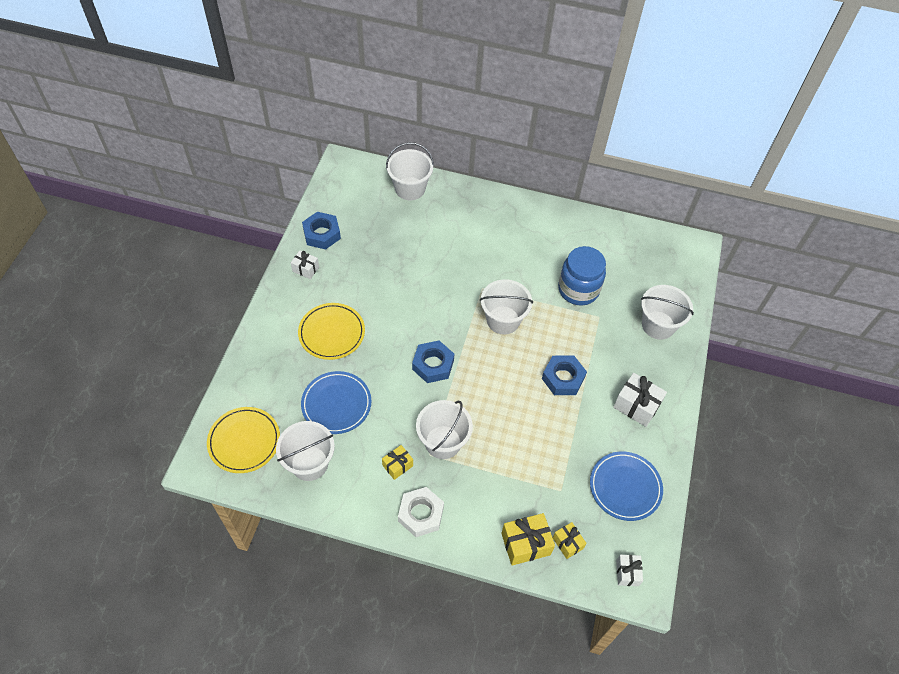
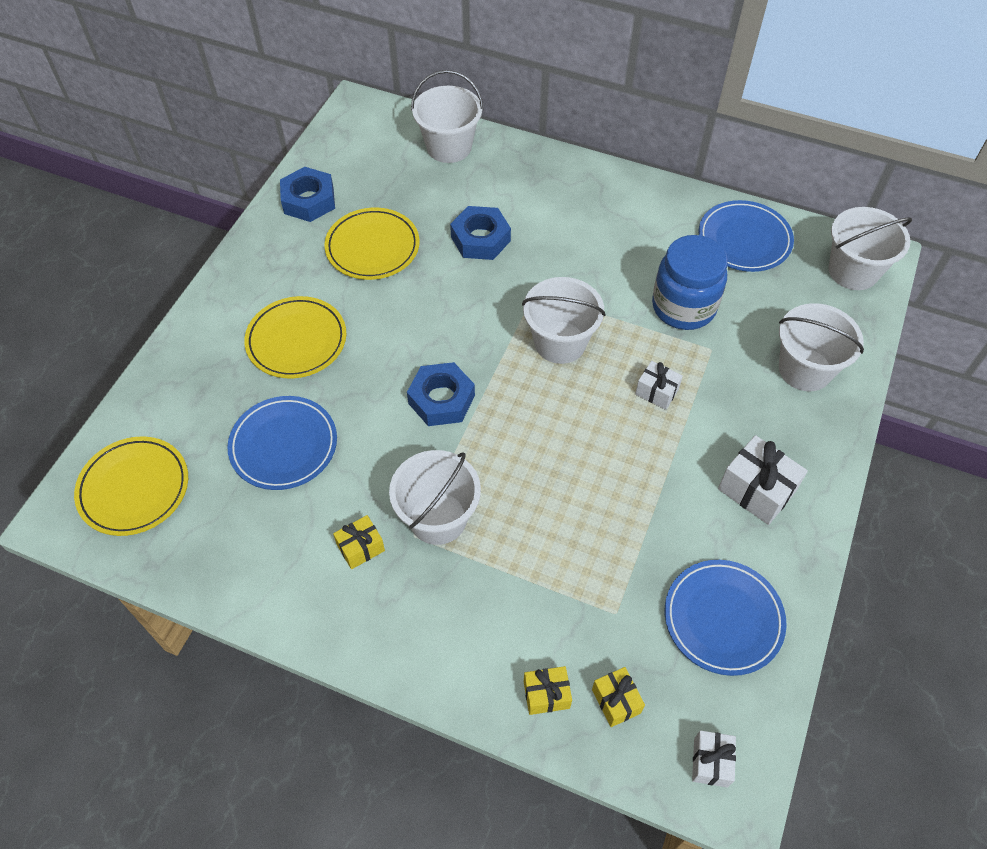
camera: 10 degrees right, 0 degrees up
(305, 269) = (276, 247): white gift -> white gift (656, 392)
(309, 463) = (225, 531): white bucket -> white bucket (853, 271)
(370, 264) = (372, 247): none -> yellow plate
(421, 514) = (384, 628): white nut -> none
(525, 544) = (546, 695): yellow gift -> yellow gift, size x0.61
(563, 378) = (642, 437): blue nut -> blue nut (480, 239)
(611, 241) = (744, 240): none -> blue plate

